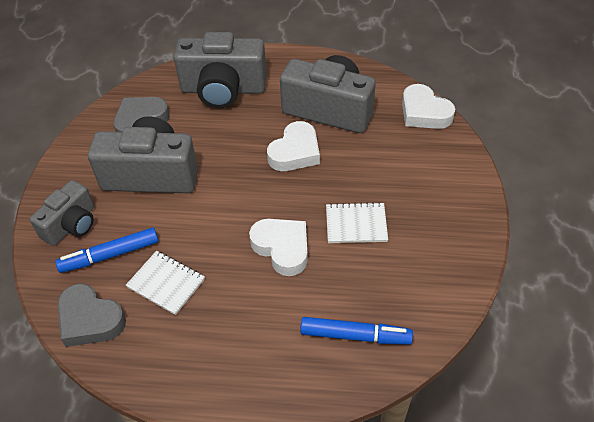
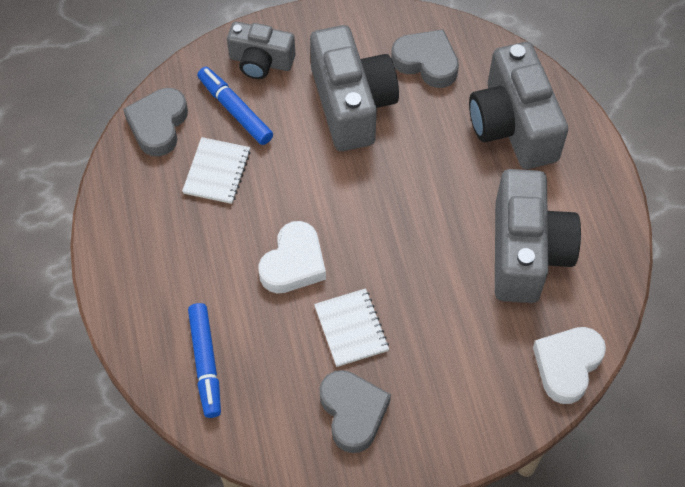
camera: 70 degrees right, 10 degrees up
(295, 152) = (438, 235): white heart -> none
(429, 241) = (353, 412): none -> grey heart

